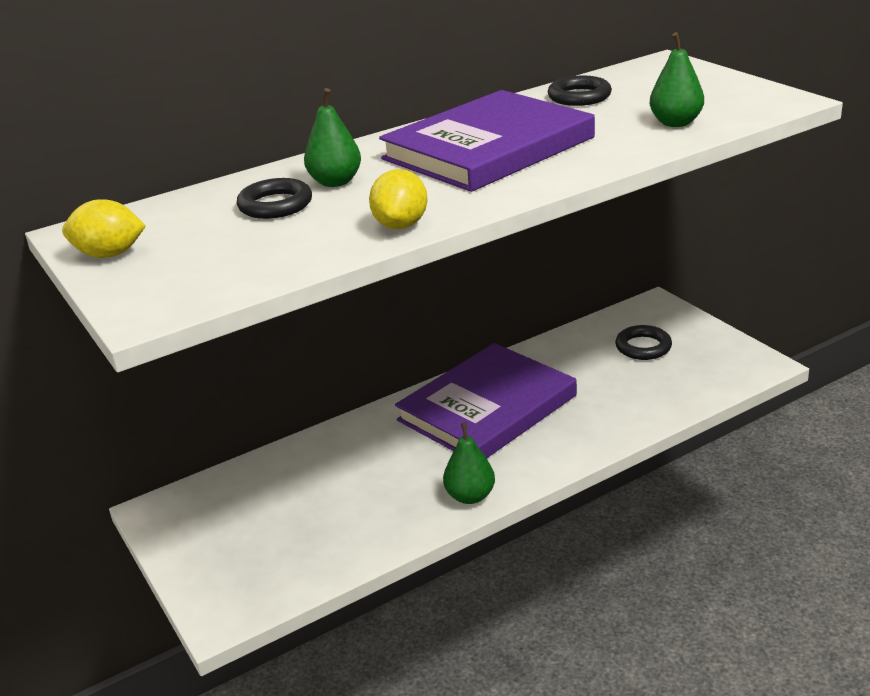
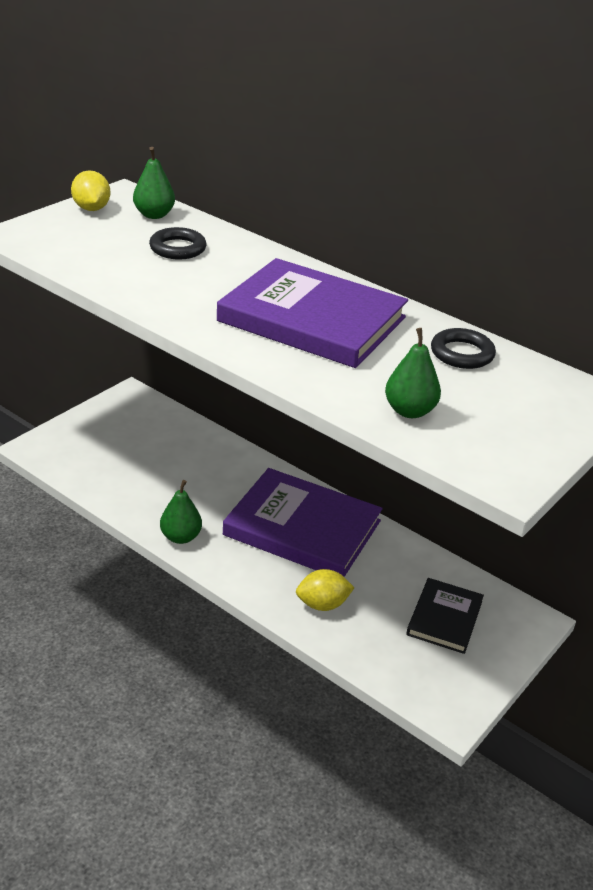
camera: 65 degrees right, 5 degrees up
(335, 182) = (224, 264): green pear -> green pear (154, 215)
(401, 225) = (149, 299): yellow lemon -> yellow lemon (322, 604)
(643, 347) = (444, 618): black ring -> black book

